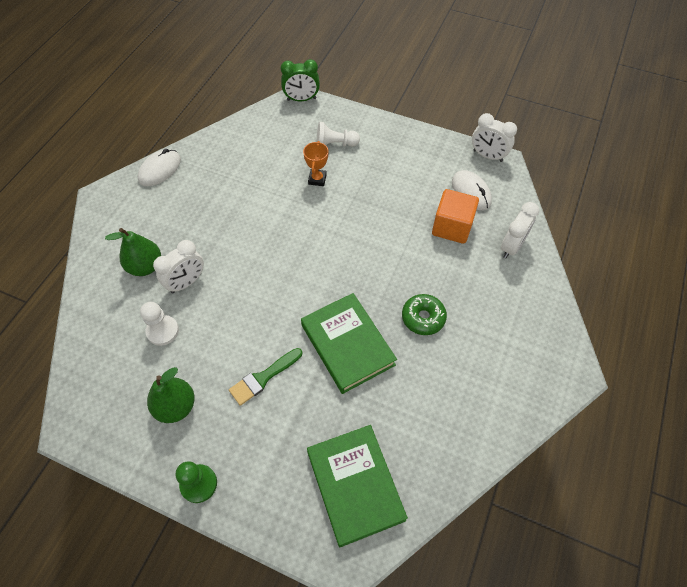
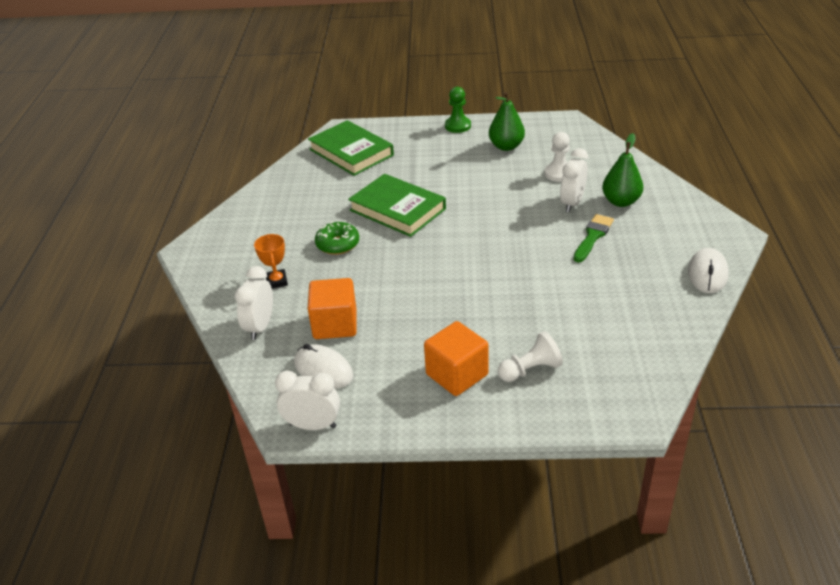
camera: 160 degrees right, 20 degrees down
(263, 378) = (454, 175): green brush -> green brush (593, 236)
(301, 99) = (628, 418): green clock -> none
(317, 179) = (521, 322): orange trophy -> orange trophy (277, 281)
(383, 157) = (457, 375): none -> orange cube

